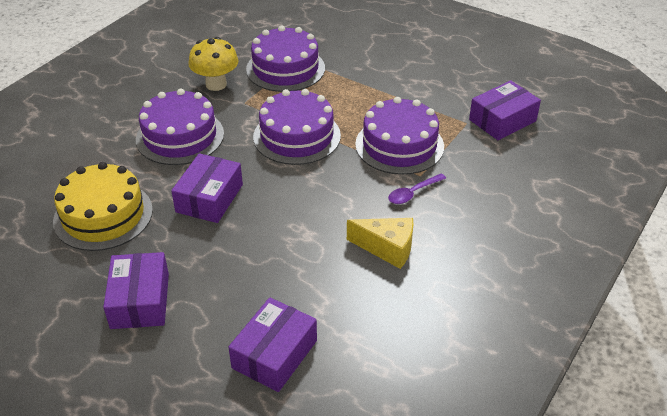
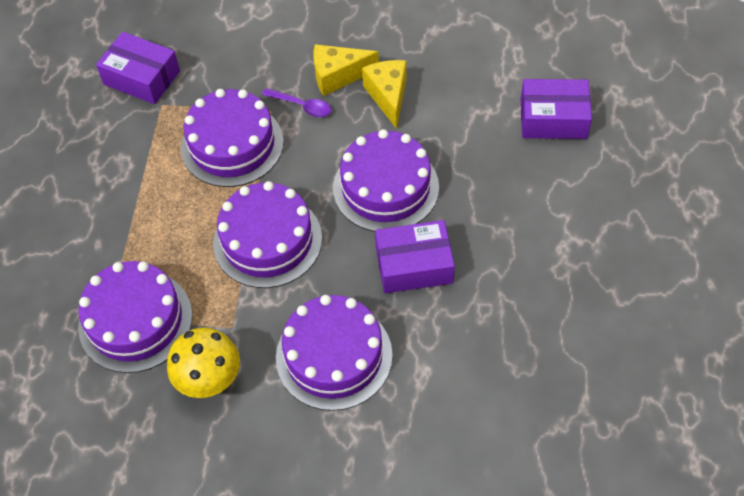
camera: 115 degrees left, 15 degrees up
(103, 215) = (501, 346): yellow cake -> none
(140, 301) = (574, 241): purple box -> none
(292, 210) = (386, 187): none -> purple cake
(433, 226) = (338, 76): none -> yellow cheese

